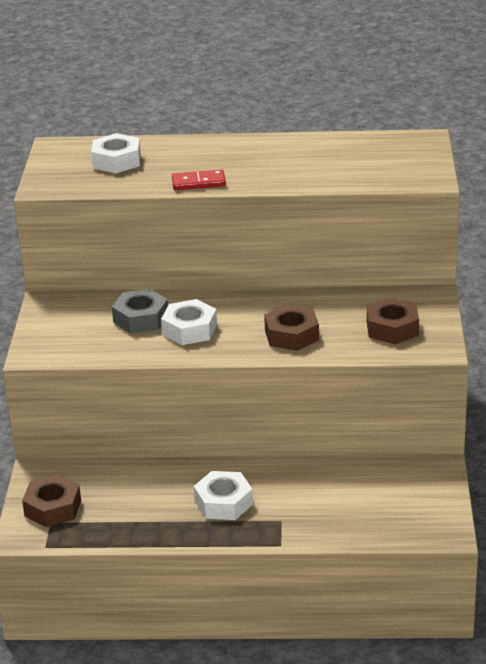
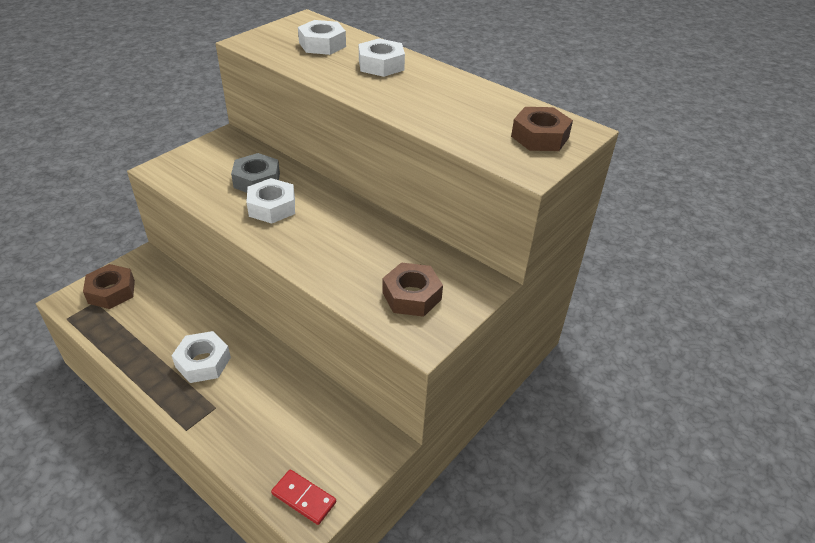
camera: 35 degrees right, 10 degrees up
(198, 156) = (381, 65): none -> white nut
(198, 182) = (345, 84): red domino -> red domino (303, 498)
(291, 335) = (330, 254): brown nut -> brown nut (540, 137)

